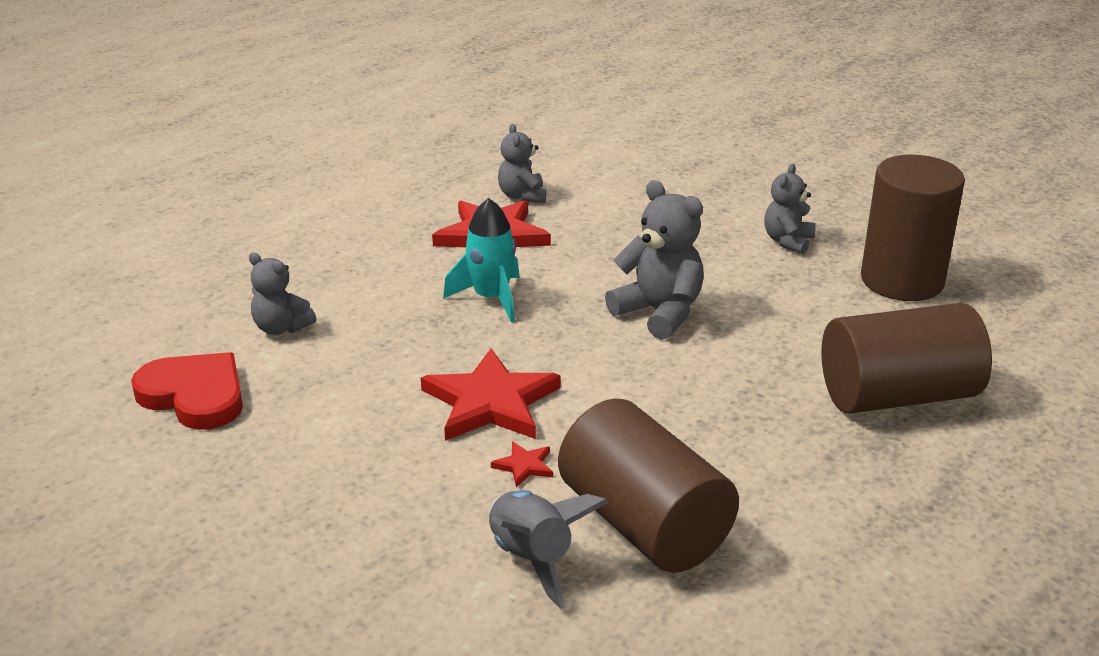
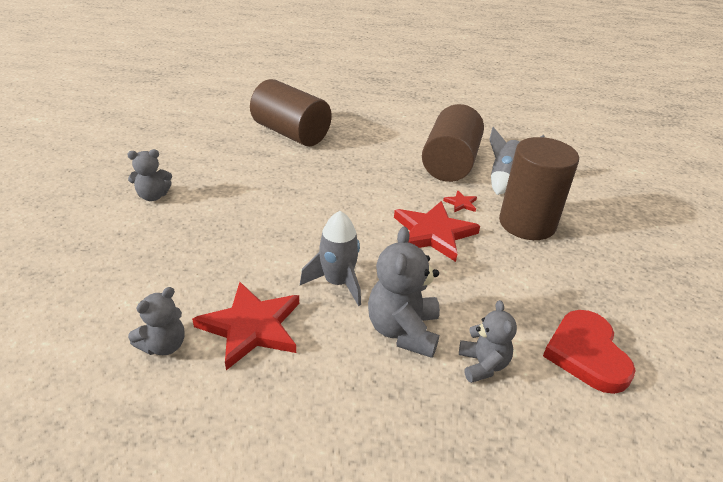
camera: 130 degrees left, 5 degrees up
(491, 298) = (337, 283): turquoise rocket -> grey rocket
(659, 313) = (286, 213): grey teddy bear -> grey teddy bear (403, 331)
(902, 280) = (175, 152): brown cylinder -> brown cylinder (527, 223)

